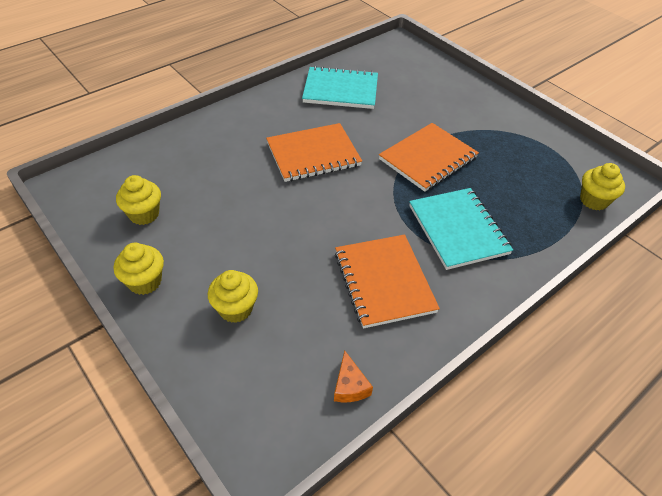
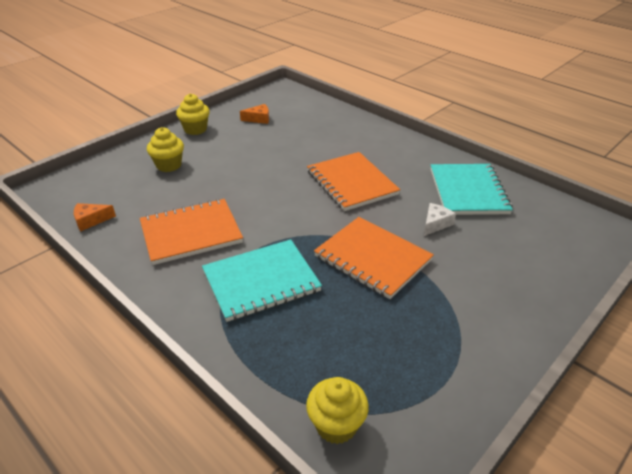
camera: 85 degrees right, 10 degrees down
(144, 214) = (259, 119): yellow cupcake -> orange cheese
(384, 117) = (435, 224): none -> white cheese

